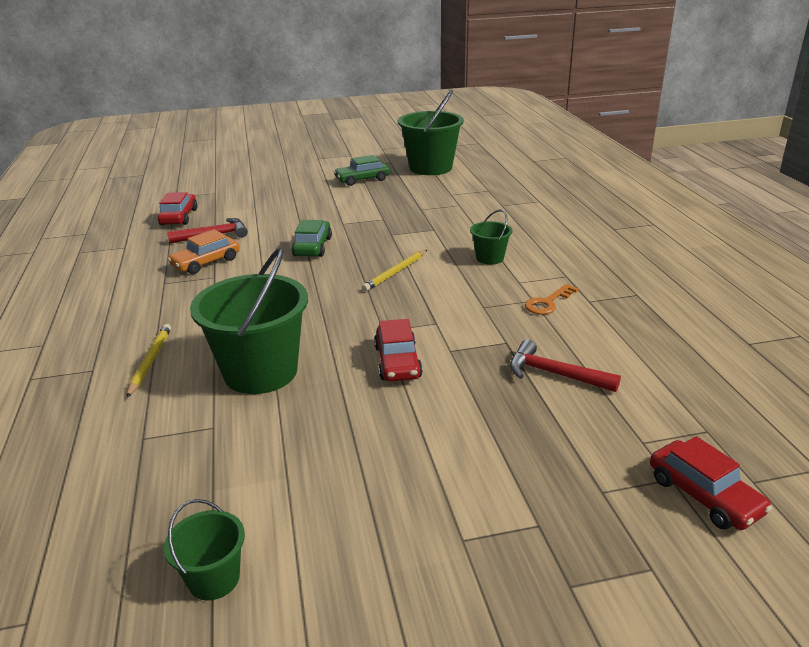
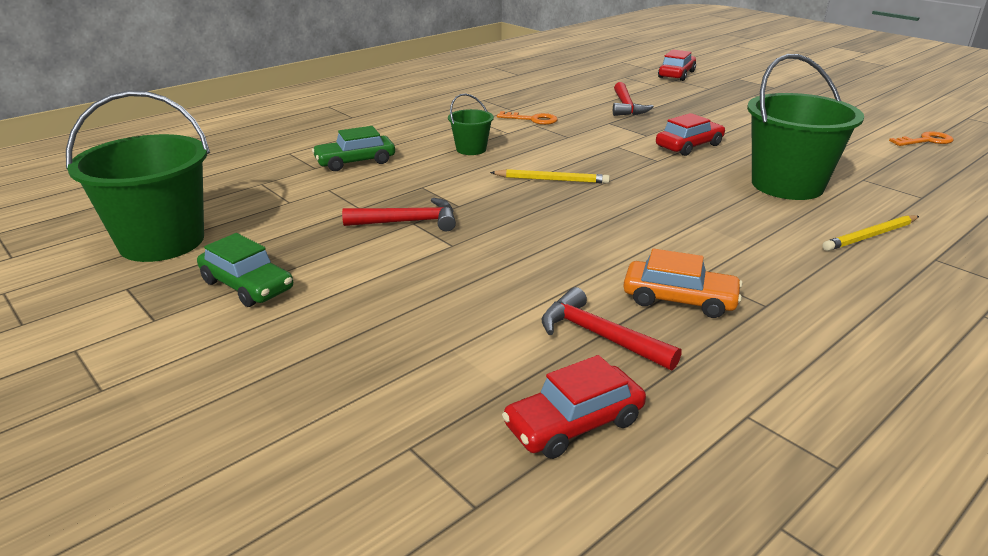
camera: 120 degrees left, 0 degrees up
(214, 579) = (926, 141): green bucket -> orange key
(312, 247) = (545, 241): green car -> green car (355, 162)
(385, 218) = (408, 222): none -> red hammer

